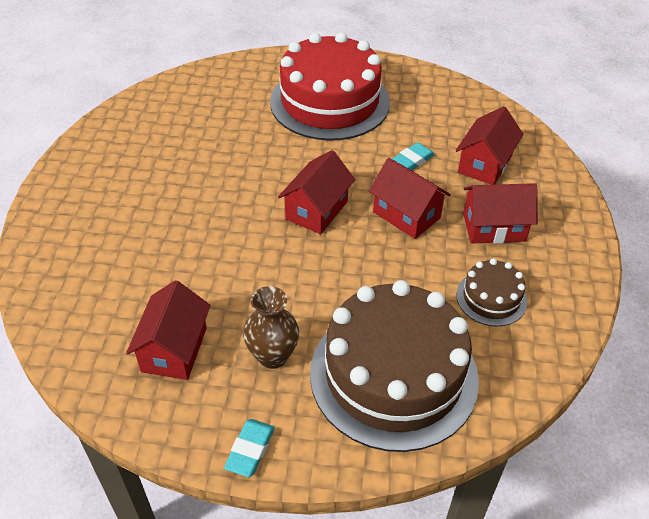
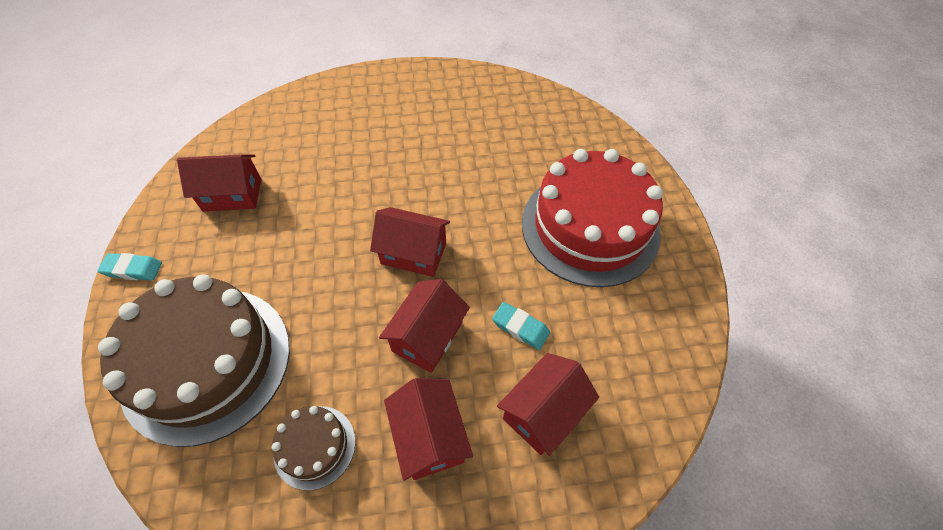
camera: 75 degrees right, 10 degrees up
(272, 356) = (227, 261): brown vase -> none
(485, 164) = (543, 412): red house -> red house turned 60 degrees counterclockwise

